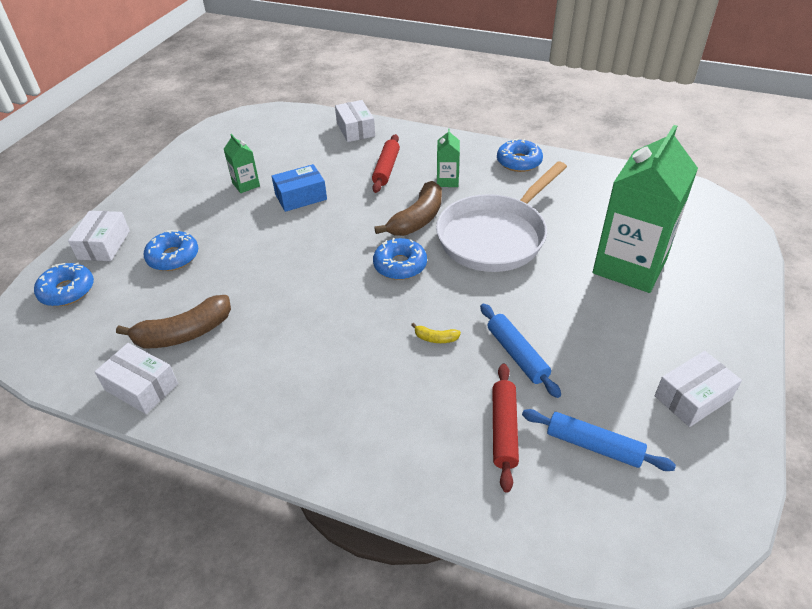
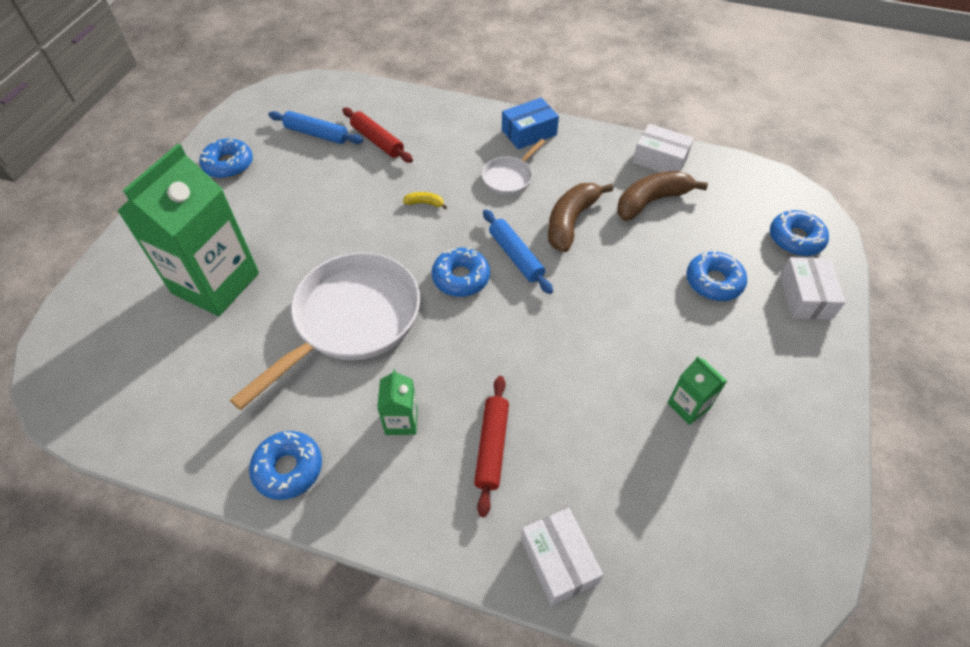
camera: 175 degrees right, 10 degrees up
(301, 197) = (602, 382): blue box -> blue box (529, 132)
(334, 368) = (509, 177): none -> white pan
(417, 219) = (443, 345): brown banana -> brown banana (571, 221)
(504, 429) = (377, 141): red rolling pin -> red rolling pin turned 45 degrees counterclockwise
(517, 355) = (356, 191): blue rolling pin -> blue rolling pin (516, 256)
(692, 398) = (228, 165): white box -> blue donut

